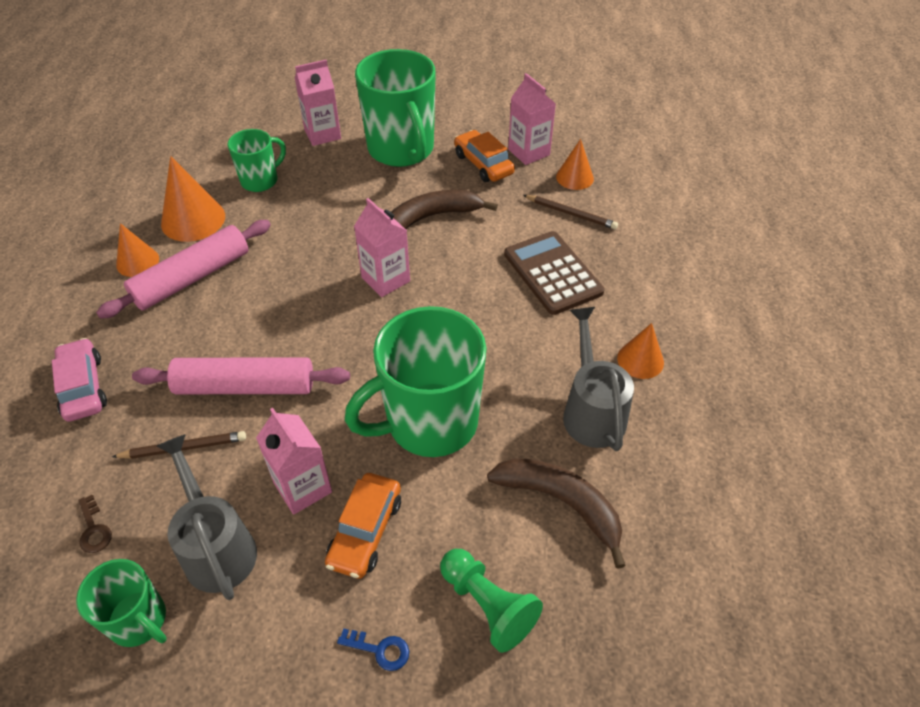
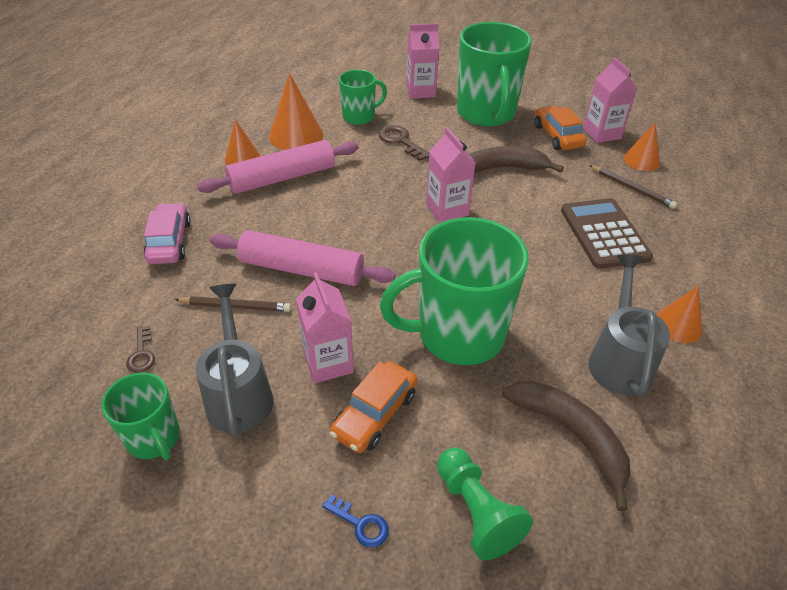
camera: 15 degrees right, 5 degrees down
(315, 204) = (401, 141): none -> brown key

